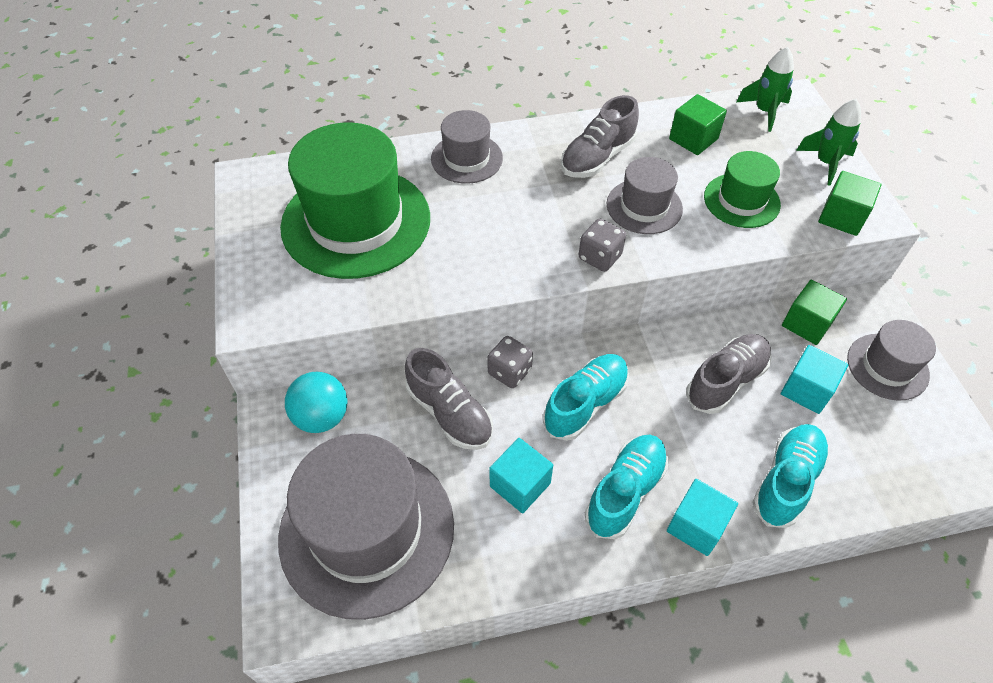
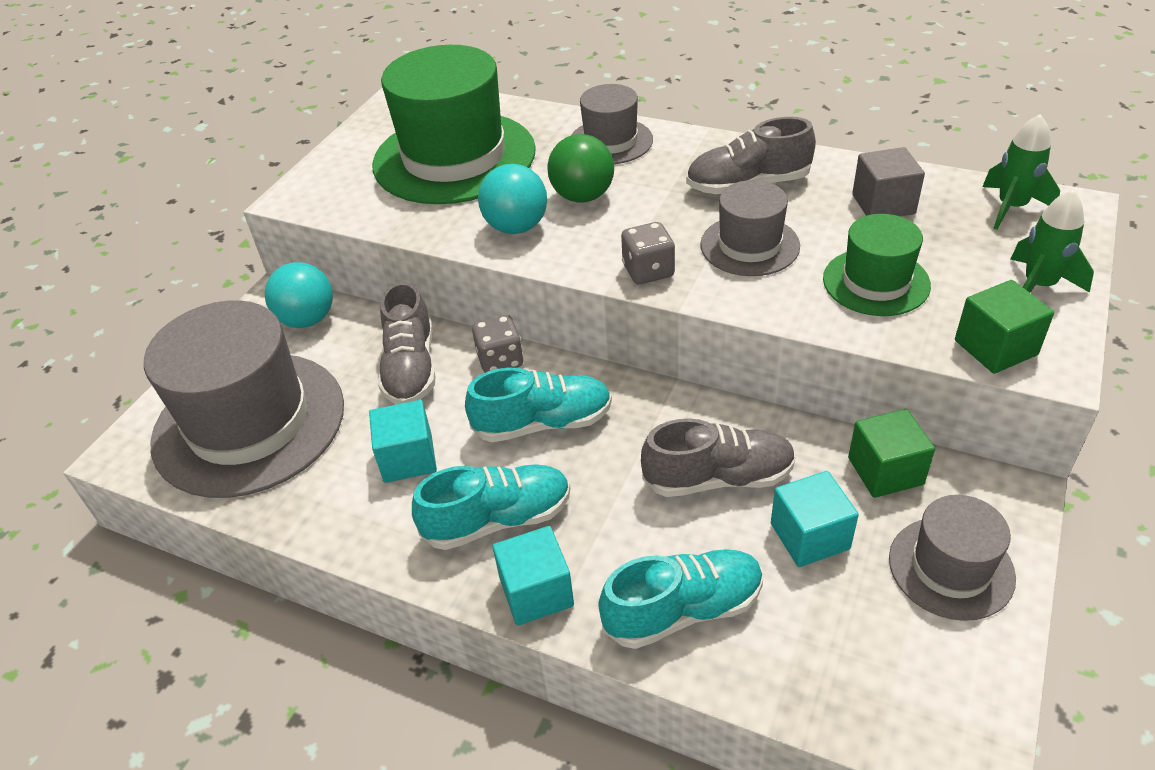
camera: 40 degrees right, 10 degrees down
(471, 263) = (516, 227): none -> turquoise ball
(493, 215) = (583, 196): none -> green ball
(693, 139) = (883, 204): green cube -> grey cube

